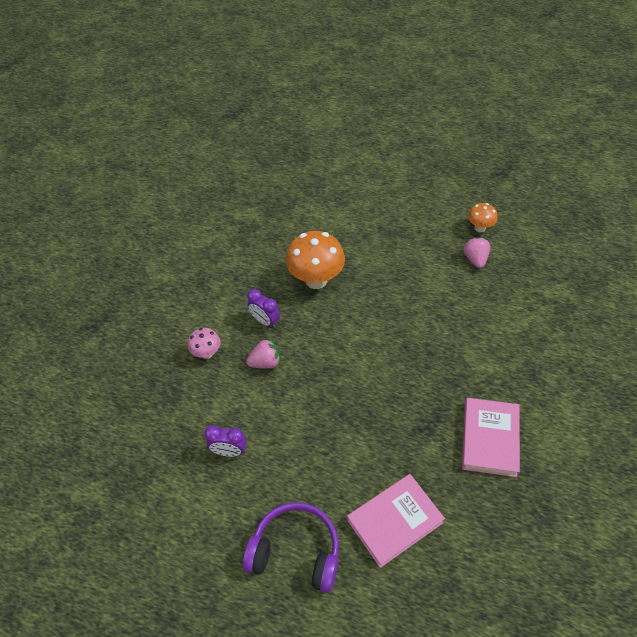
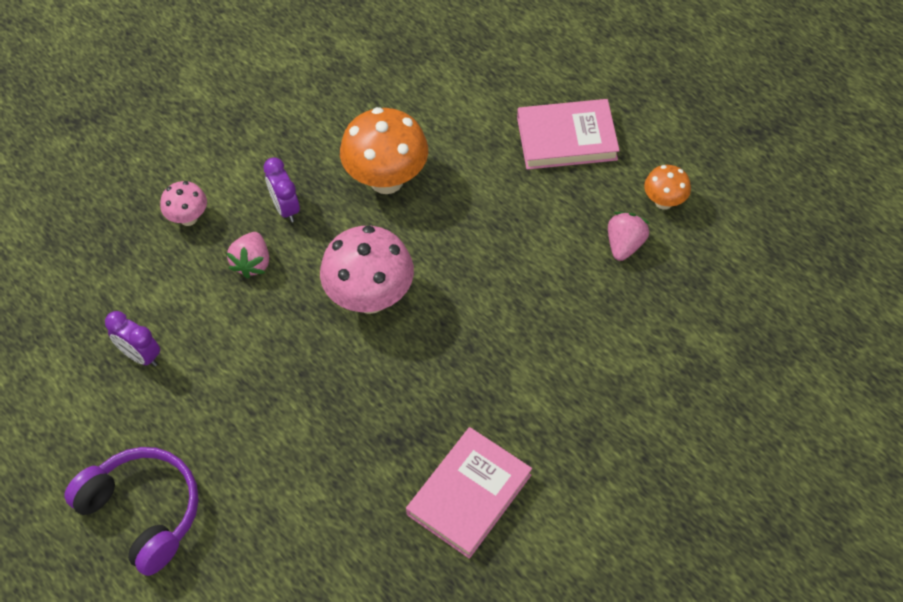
camera: 25 degrees right, 5 degrees up
(265, 362) = (252, 263): pink strawberry -> pink strawberry turned 90 degrees clockwise
(352, 351) = (370, 298): none -> pink mushroom
(394, 521) = (281, 535): pink book -> pink book (566, 138)

